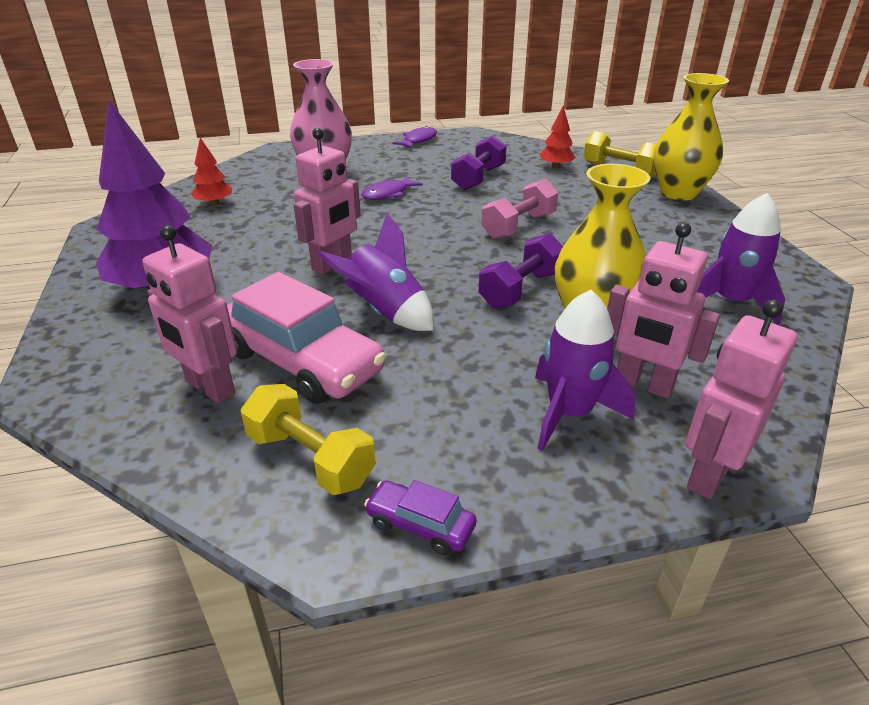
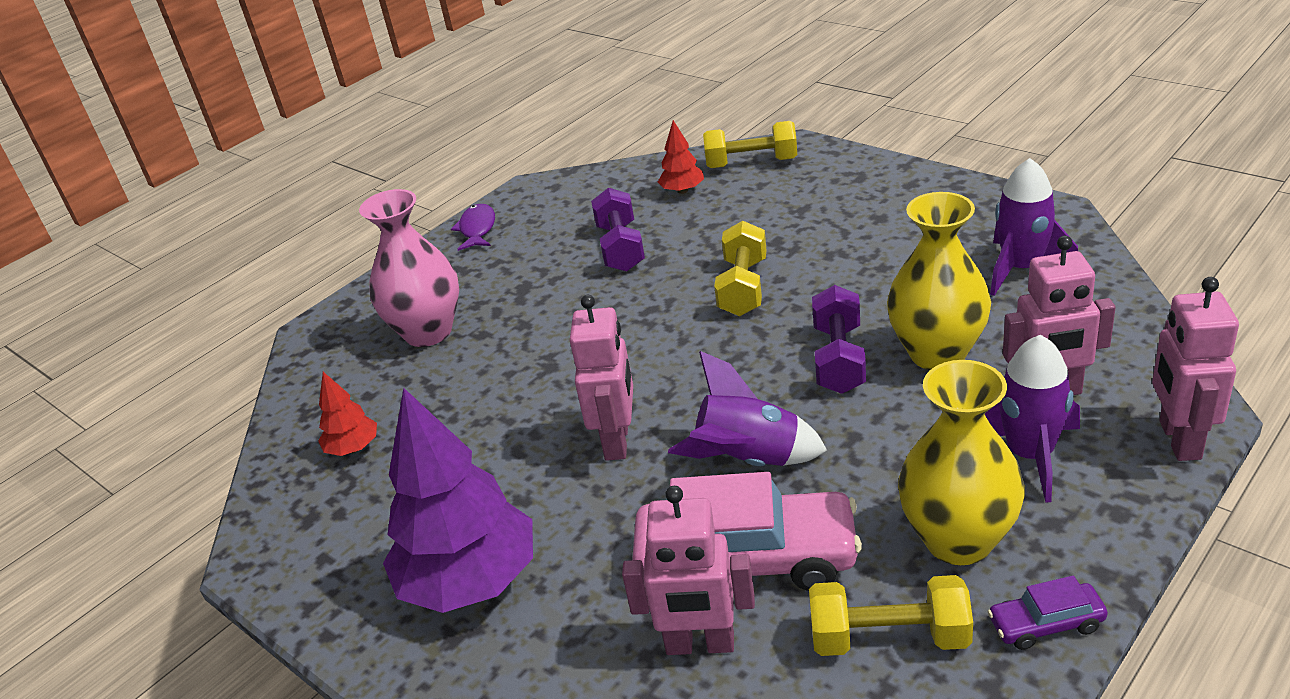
camera: 30 degrees left, 0 degrees up
(388, 194) = (549, 321): purple fish -> none
(518, 226) = (743, 287): pink dumbbell -> yellow dumbbell
(678, 193) = (841, 165): yellow vase -> yellow vase (958, 540)

